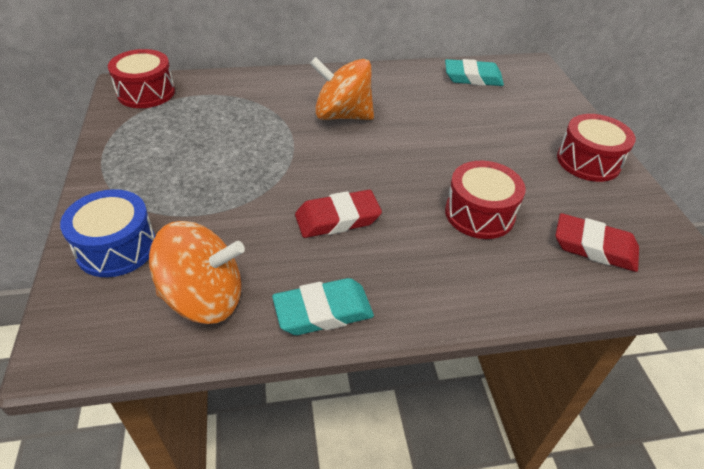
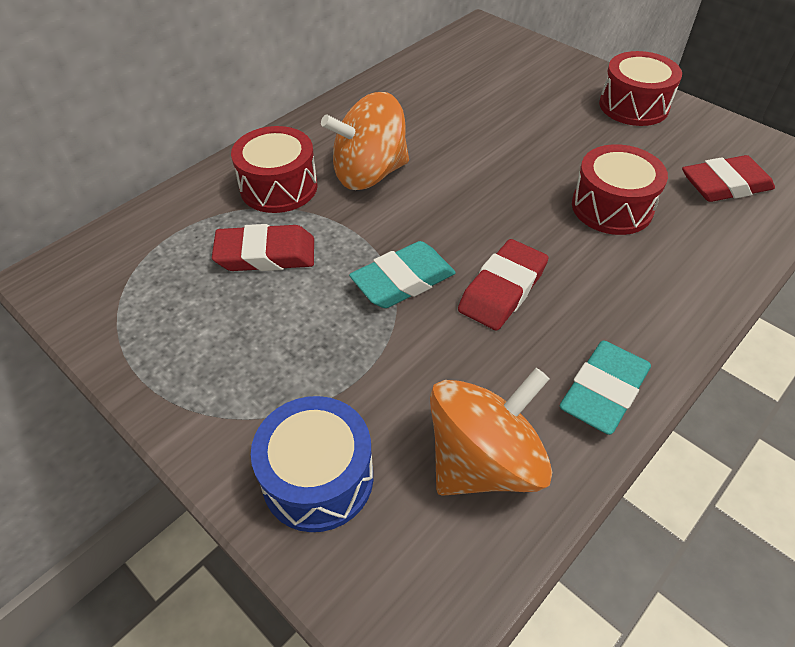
camera: 35 degrees left, 5 degrees up
(146, 92) = (95, 269): red drum -> red drum (279, 187)
(231, 128) = (266, 254): none -> red eraser
(473, 78) = (445, 67): turquoise eraser -> turquoise eraser (403, 280)

